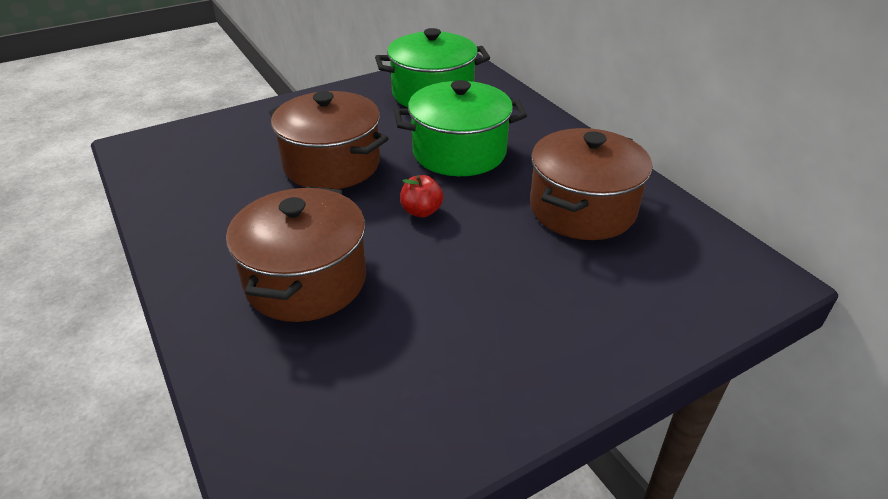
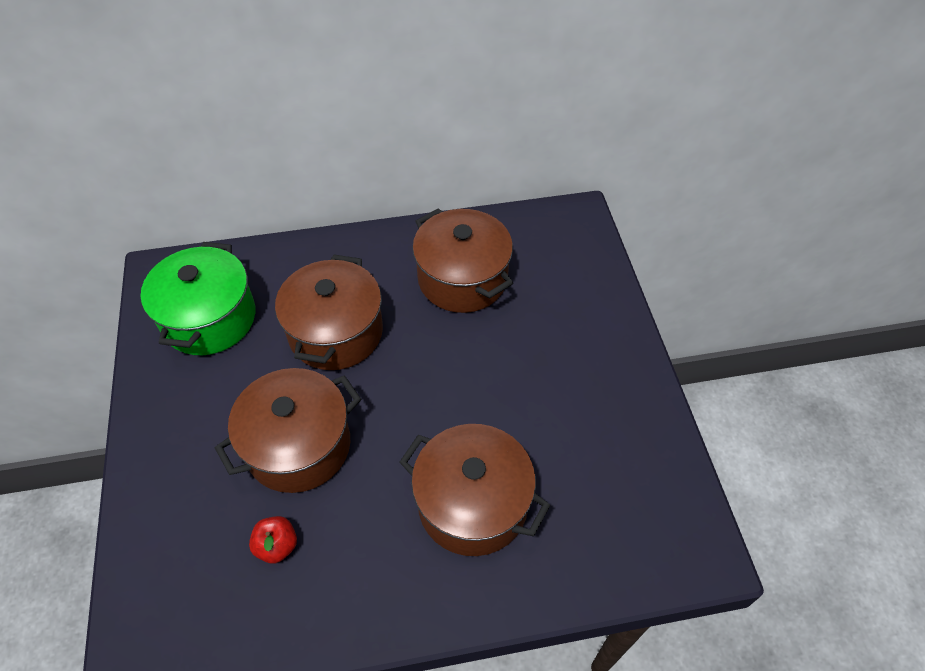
camera: 70 degrees left, 15 degrees up
(421, 211) = (414, 390): red apple -> red apple (277, 546)
(459, 152) = (336, 332): green pot -> brown pot

